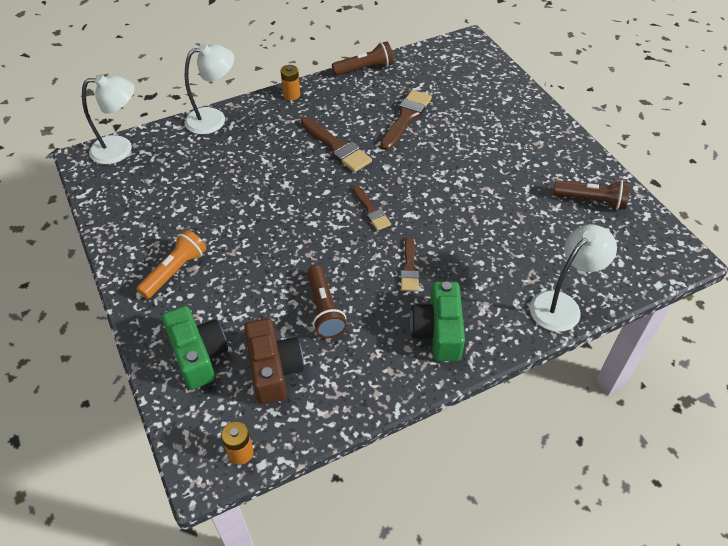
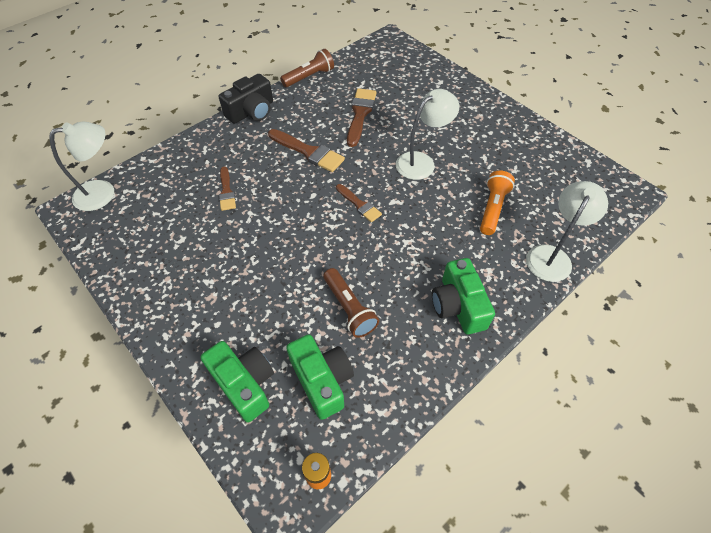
camera: 15 degrees left, 5 degrees up
(175, 271) = (194, 303): orange flashlight -> orange flashlight (492, 209)
(214, 119) = (186, 146): white lamp -> white lamp (421, 162)
(273, 369) = (322, 380): brown camera -> green camera
(291, 95) = (251, 111): orange battery -> black camera
(409, 268) = (412, 251): brown brush -> brown brush (226, 191)
(591, 200) = (540, 158): brown flashlight -> none

